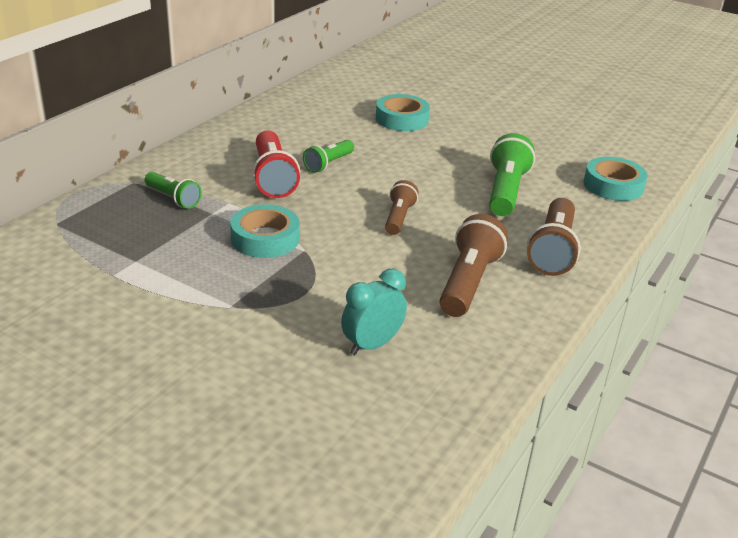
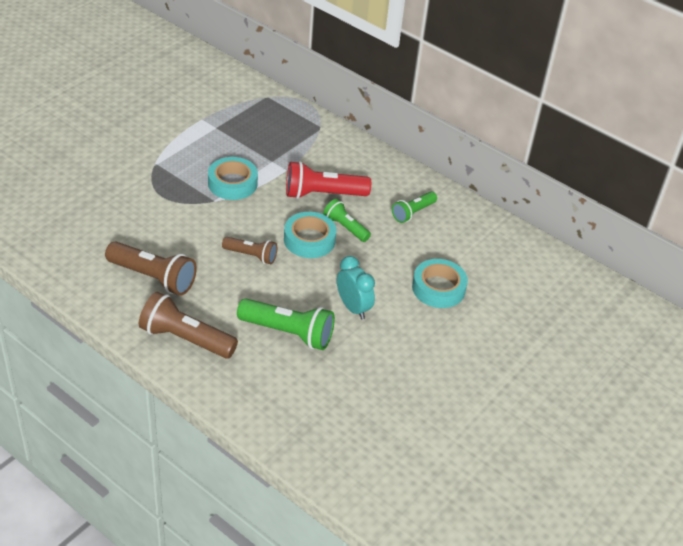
camera: 95 degrees right, 10 degrees up
(173, 198) = (294, 144): green flashlight -> green flashlight (413, 213)
(372, 345) = (97, 218): turquoise clock -> turquoise clock (353, 308)
(613, 186) = (292, 419): turquoise tape -> turquoise tape (309, 240)

